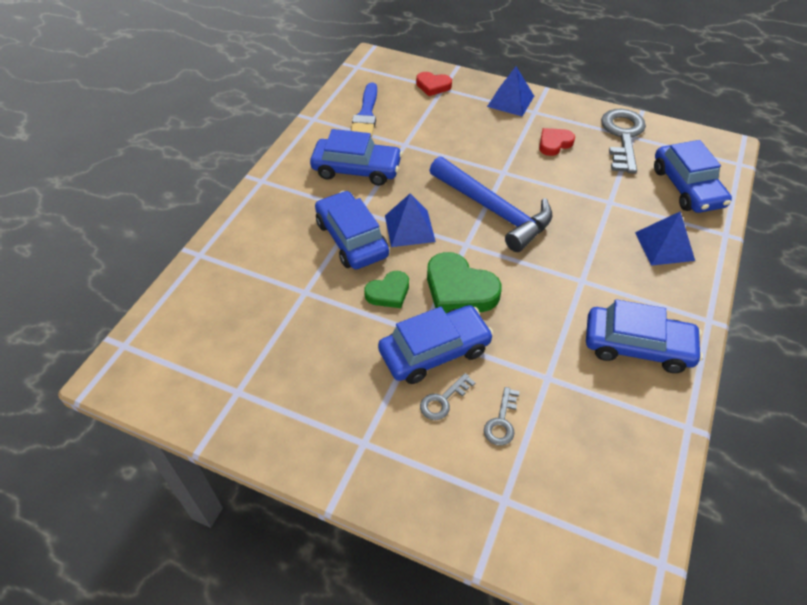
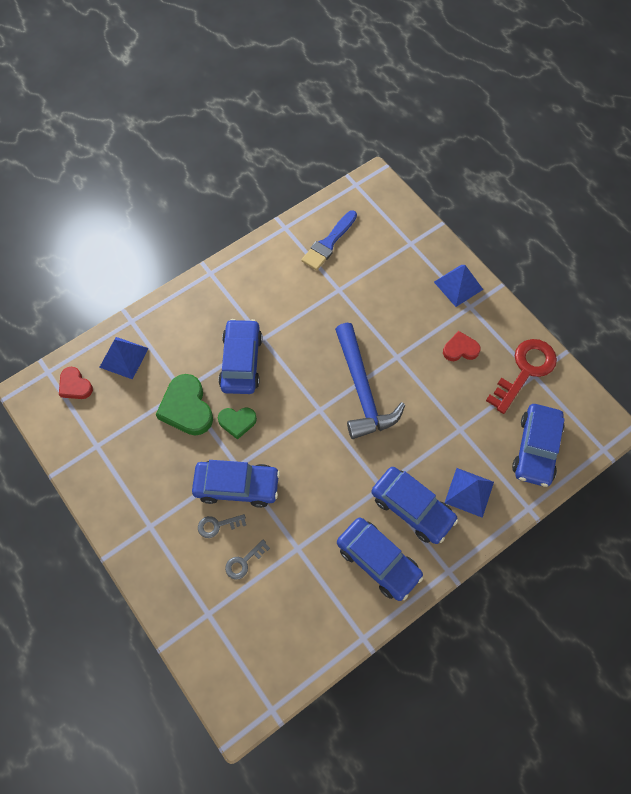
camera: 30 degrees right, 15 degrees up
(356, 169) = (286, 297): blue car -> blue car (412, 508)
(409, 228) = (288, 373): blue pyramid -> blue pyramid (124, 357)
(433, 86) = (404, 237): red heart -> red heart (75, 385)
(459, 289) = (287, 446): green heart -> green heart (186, 408)
(623, 136) = (525, 371): grey key -> red key

